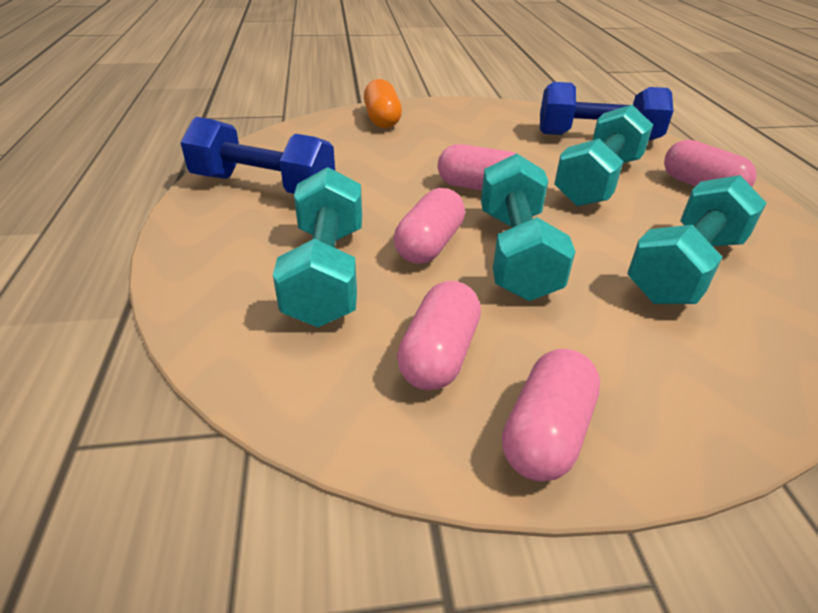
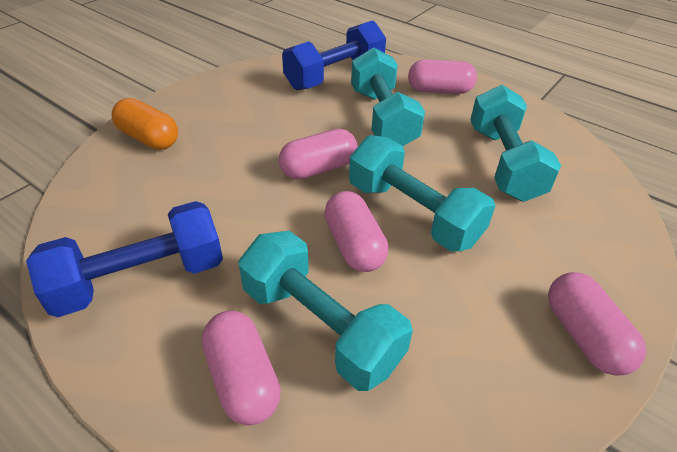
camera: 45 degrees left, 5 degrees up
(439, 354) = (475, 331): pink capsule -> pink capsule (243, 378)

